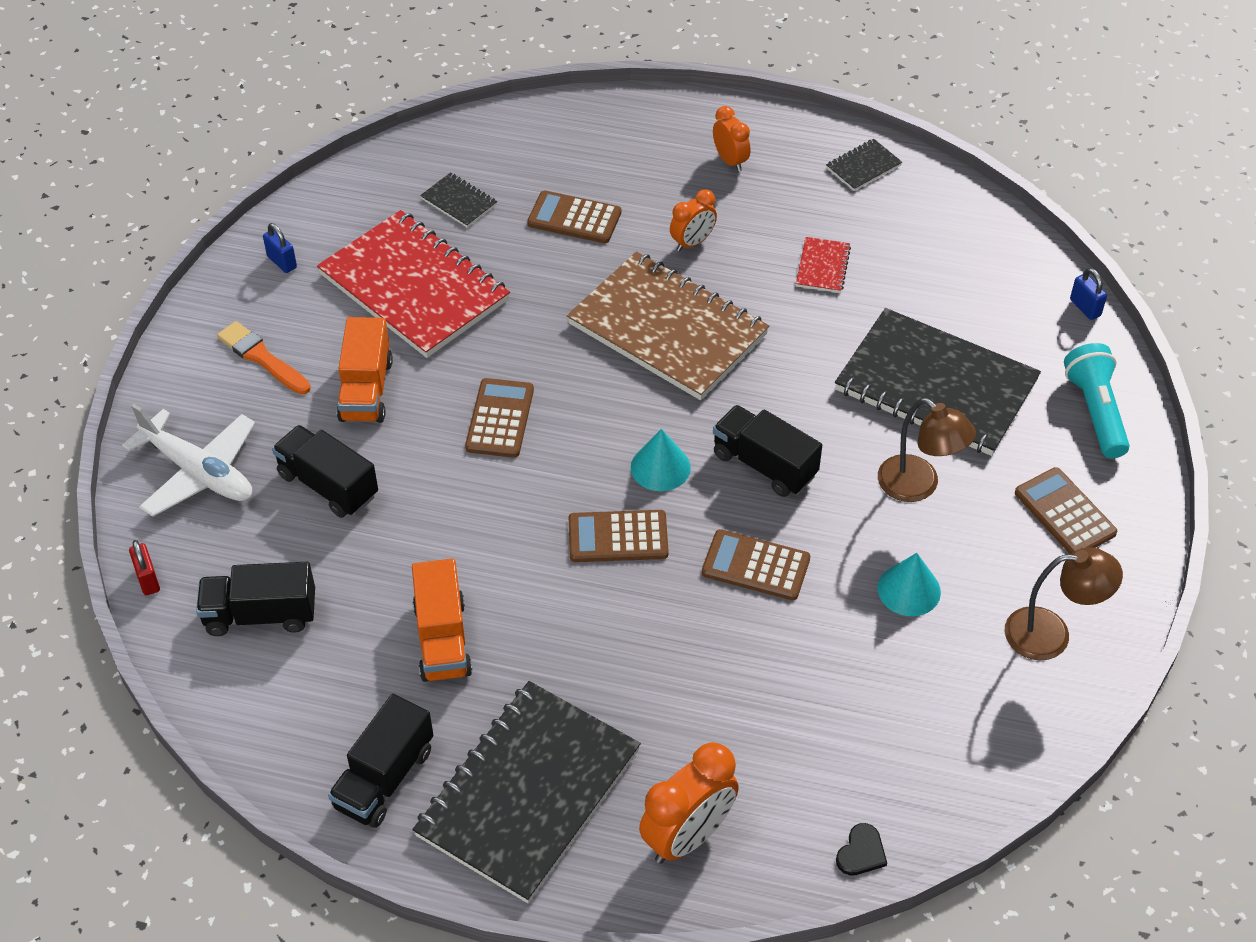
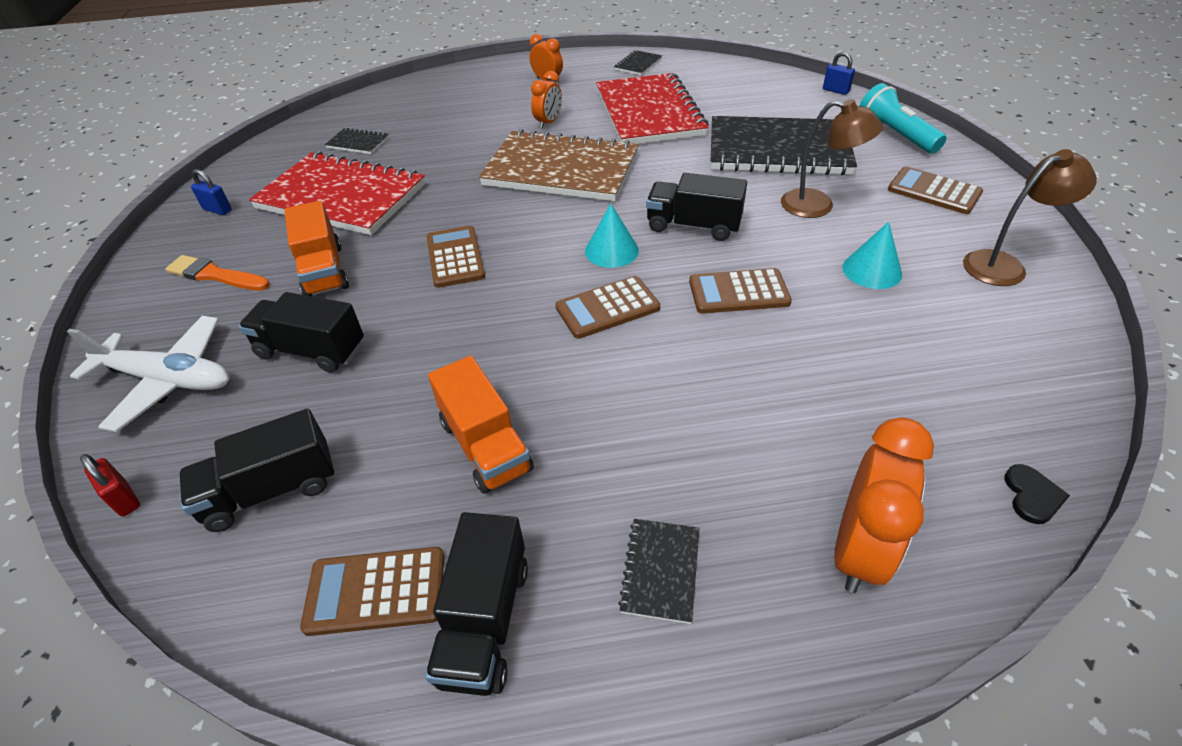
camera: 20 degrees left, 5 degrees down
(528, 793) = (660, 571): black notebook -> black notebook, size x0.41
(574, 218) = (453, 131): brown calculator -> brown calculator (376, 591)
(822, 267) = (649, 113): red notebook -> red notebook, size x2.45

